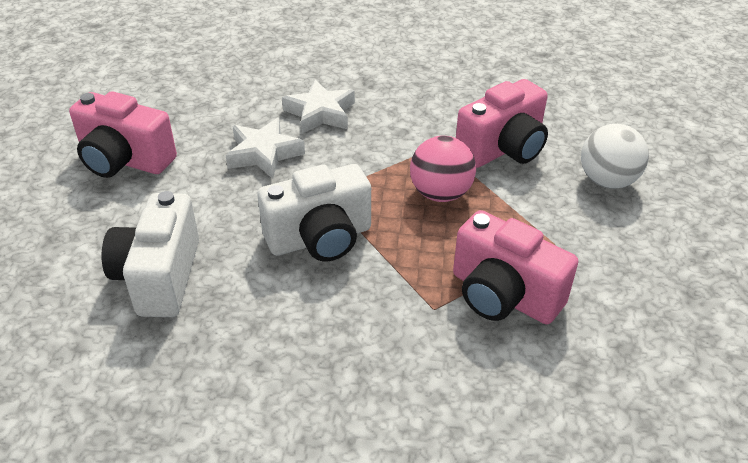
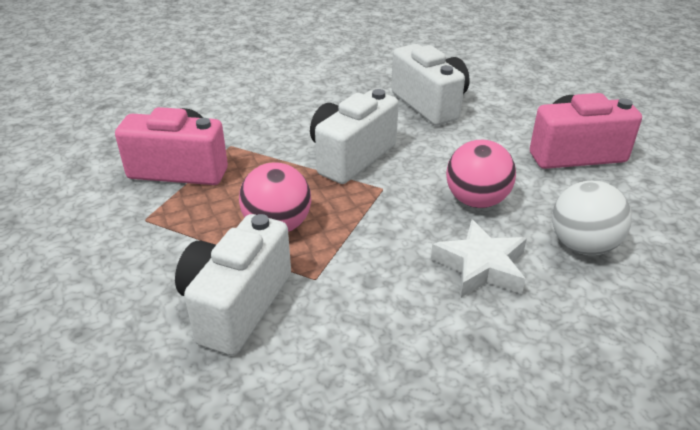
camera: 150 degrees right, 5 degrees down
(264, 154) = (476, 201): white star -> pink ball
(503, 149) = (236, 305): pink camera -> white camera
(607, 181) = (93, 310): white ball -> white ball (582, 245)

